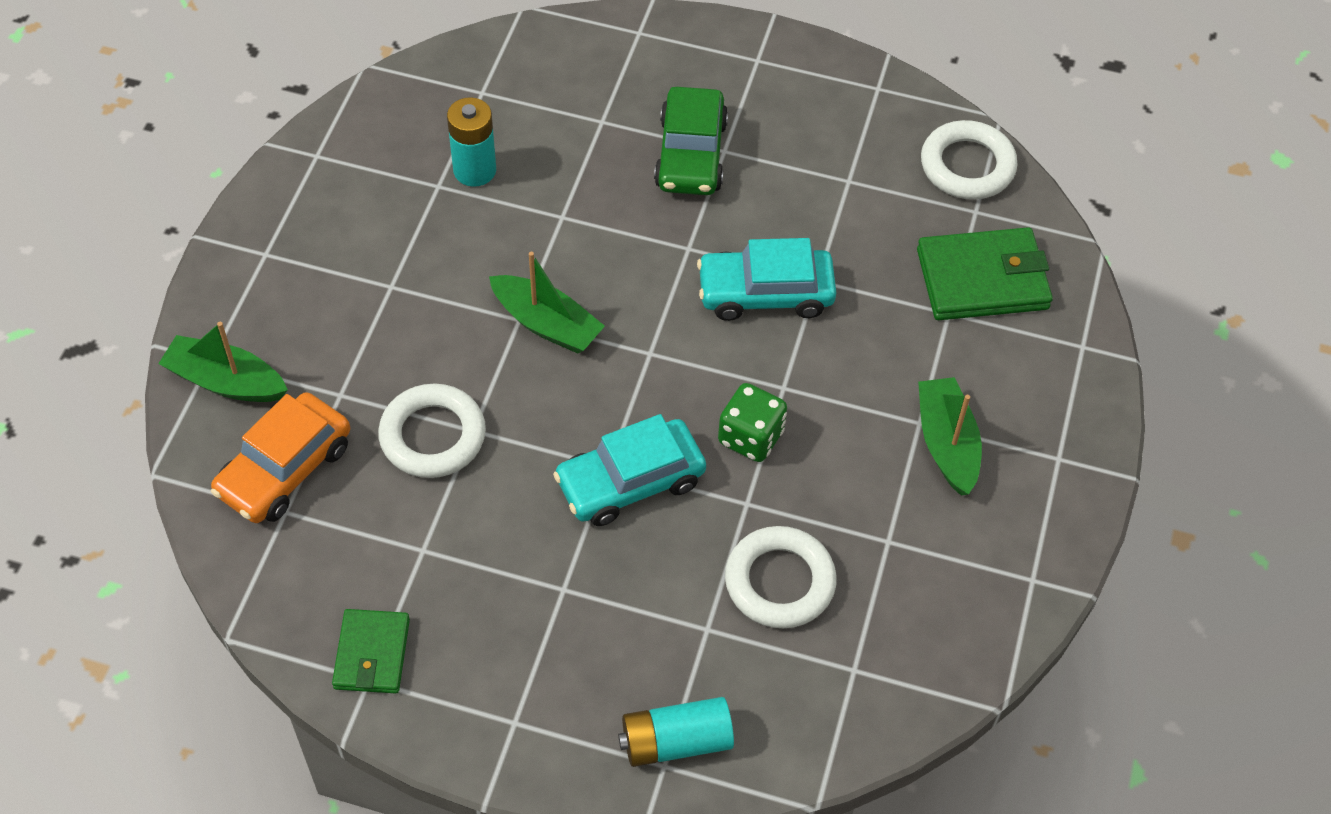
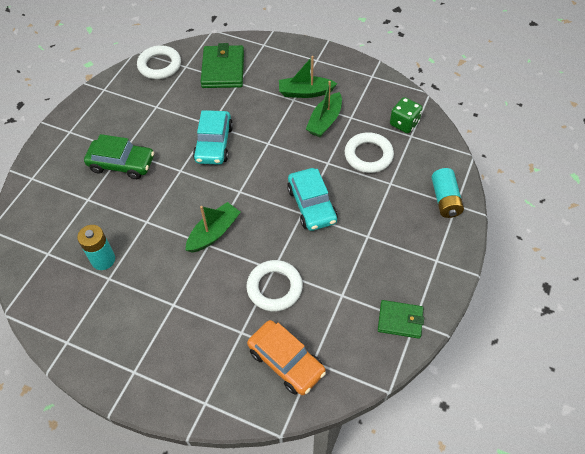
camera: 80 degrees left, 0 degrees up
(226, 381) = (222, 394): green boat -> green boat (325, 121)
(750, 437) = (293, 157): green dice -> green dice (404, 124)

